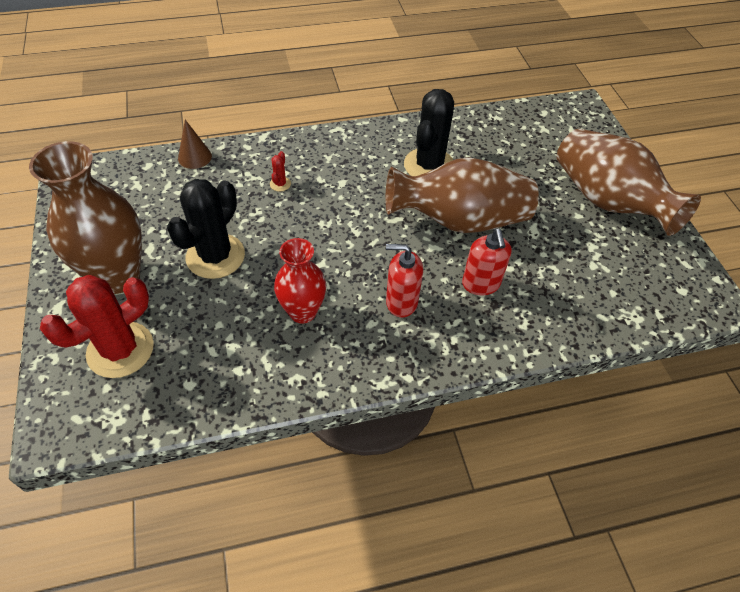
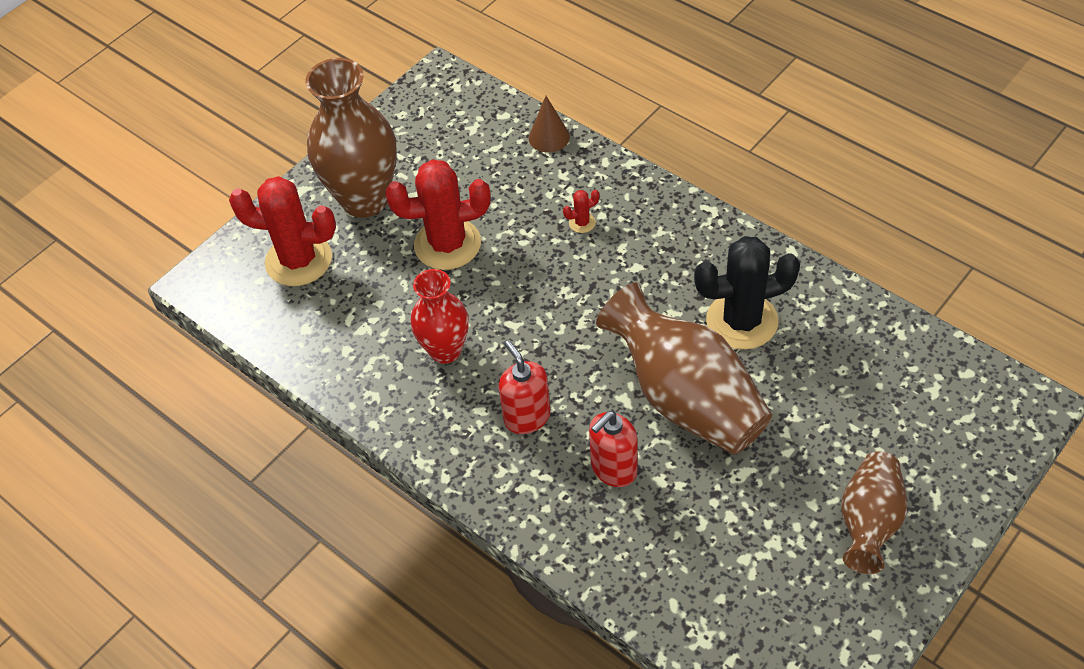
camera: 60 degrees right, 0 degrees up
(215, 256) = (447, 244): black cactus -> red cactus
(607, 202) = (869, 522): brown vase -> brown vase, size x0.61

